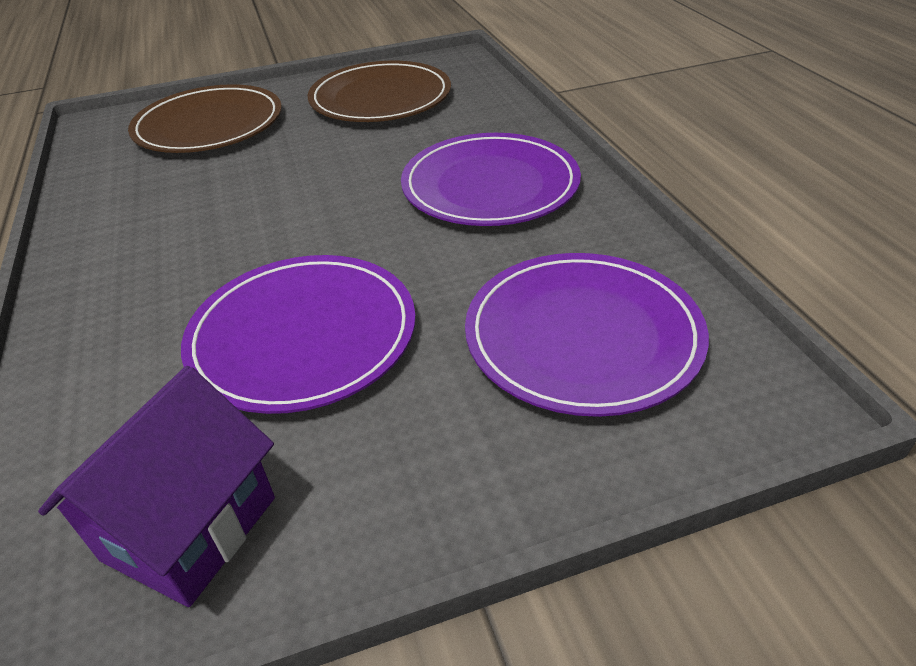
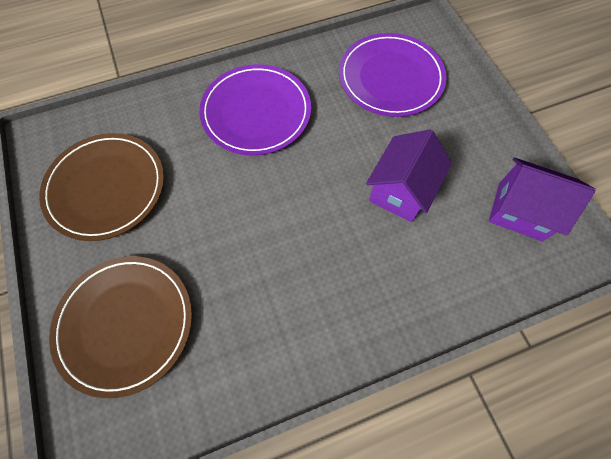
camera: 95 degrees left, 25 degrees up
(303, 336) = (401, 191): purple plate -> purple house

